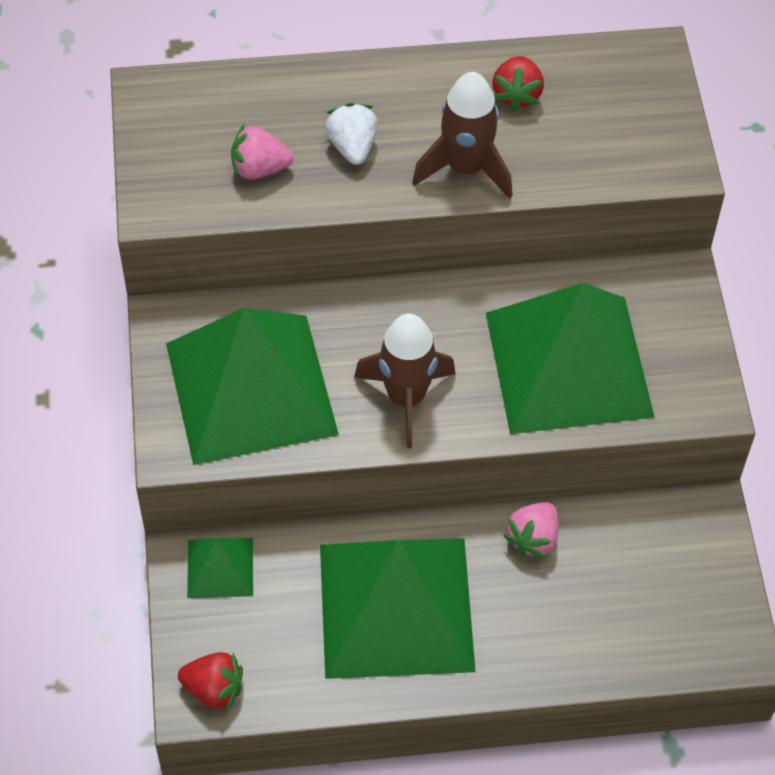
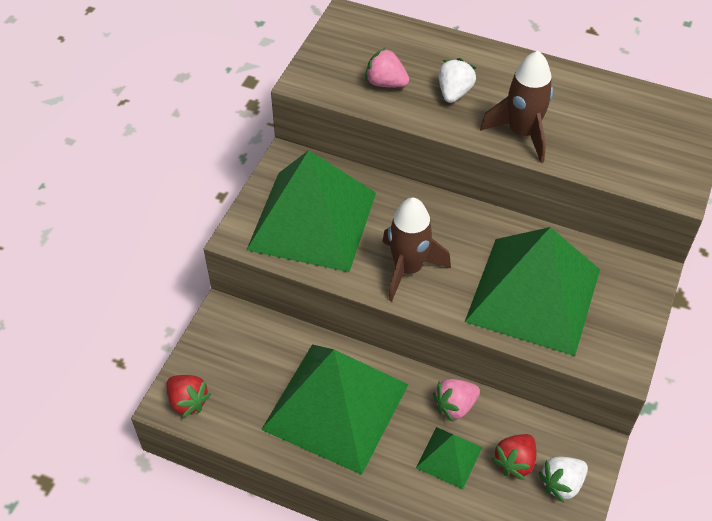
camera: 30 degrees right, 5 degrees down
(220, 567) = (241, 329): green pyramid -> green pyramid (449, 457)
(517, 95) = (586, 103): red strawberry -> red strawberry (515, 462)
(699, 571) = (562, 484): none -> white strawberry

